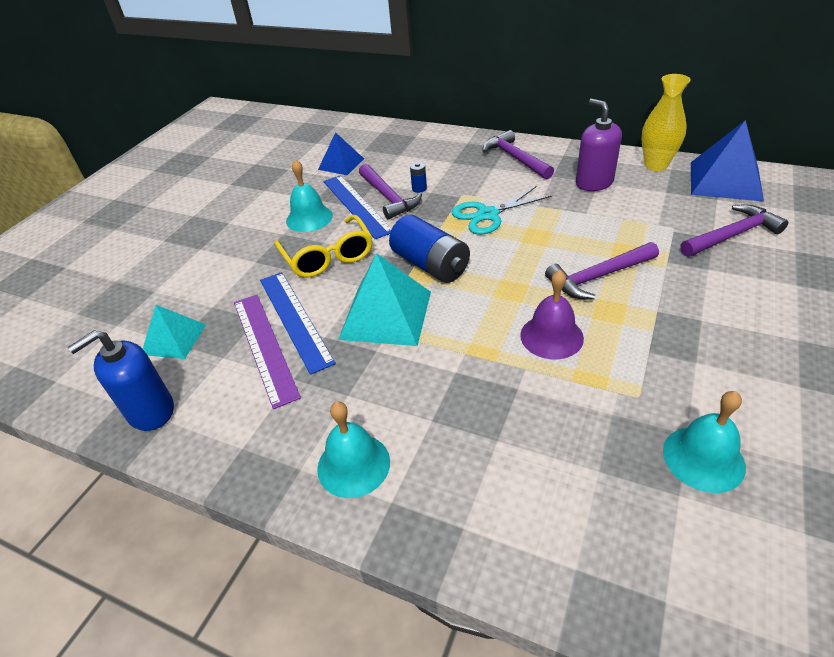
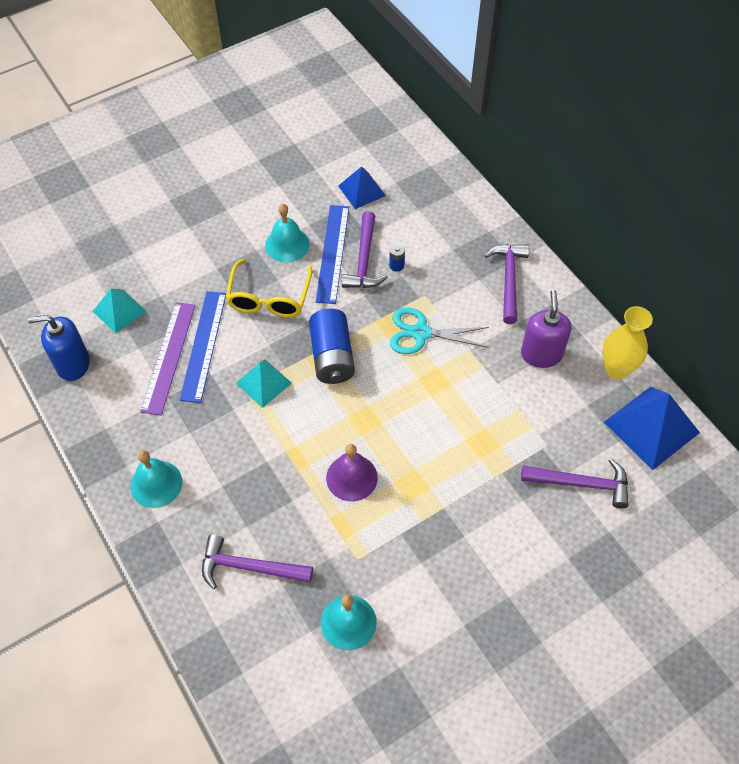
camera: 30 degrees right, 15 degrees up
(386, 315) = (263, 383): turquoise pyramid -> turquoise pyramid, size x0.61
(598, 277) = (436, 451): purple hammer -> purple hammer (249, 567)

